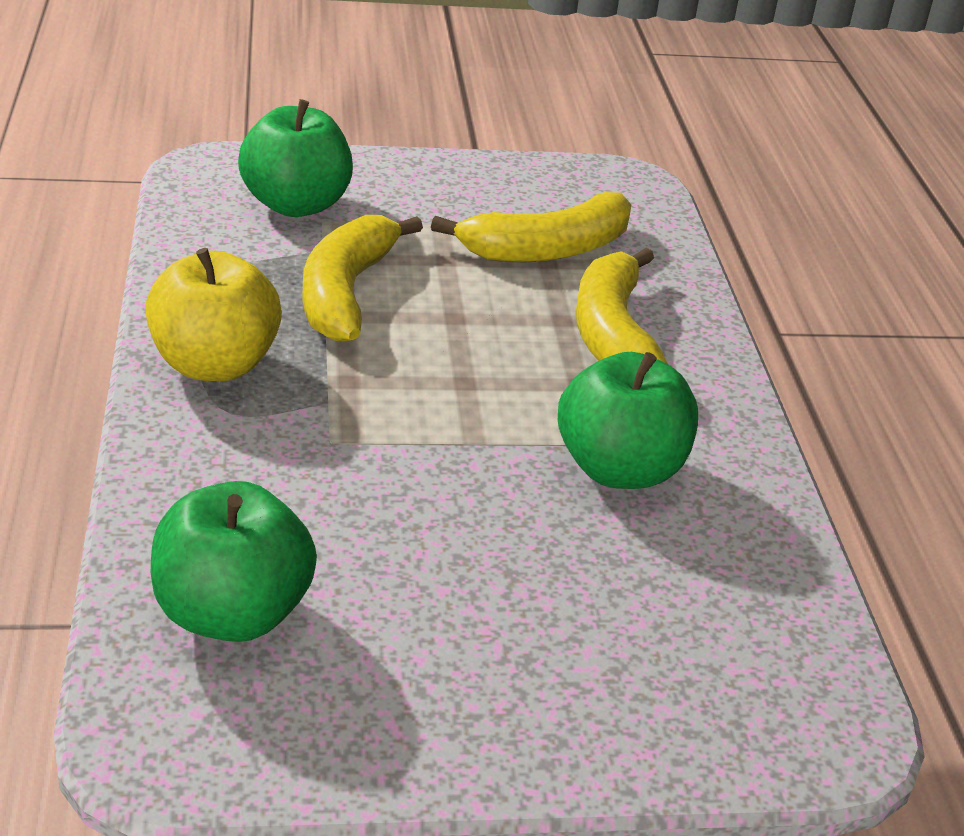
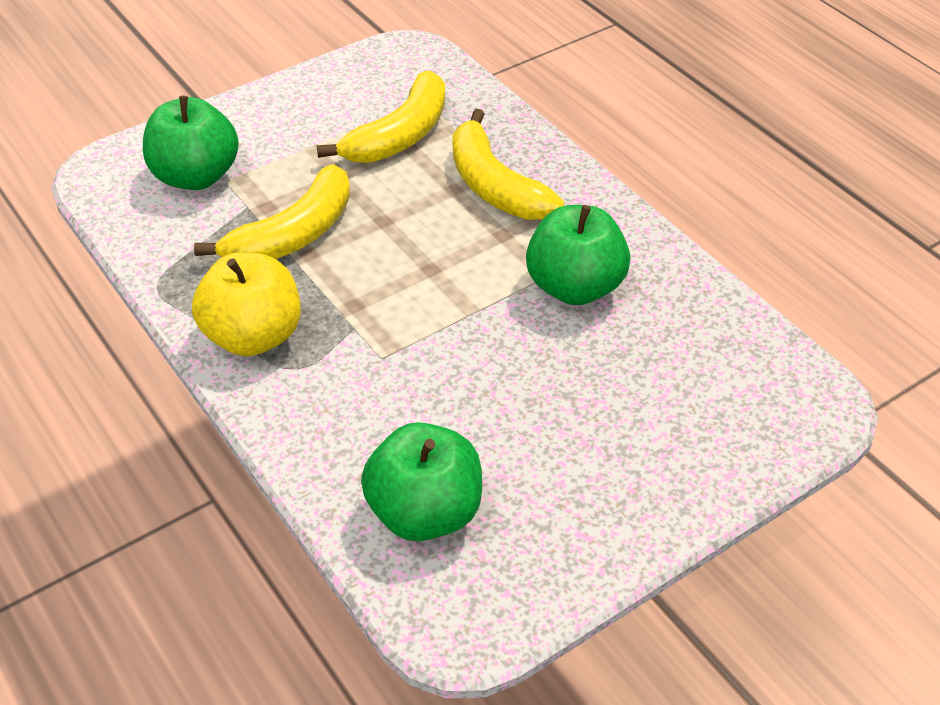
camera: 25 degrees left, 10 degrees up
(345, 292) = (293, 235): yellow banana -> yellow banana turned 120 degrees counterclockwise

